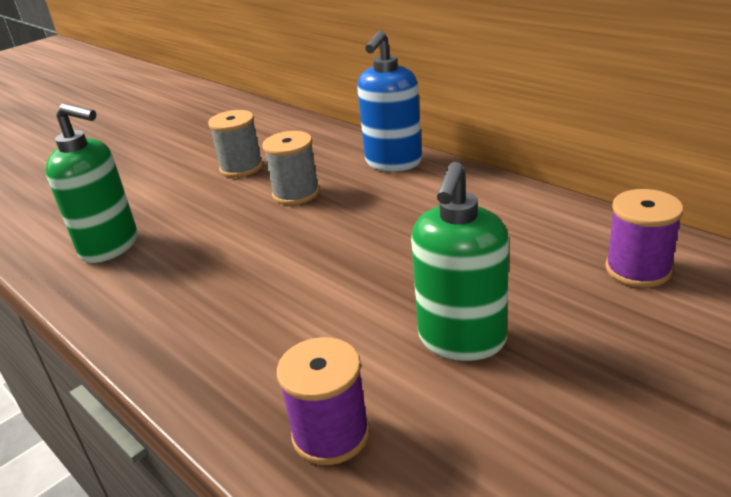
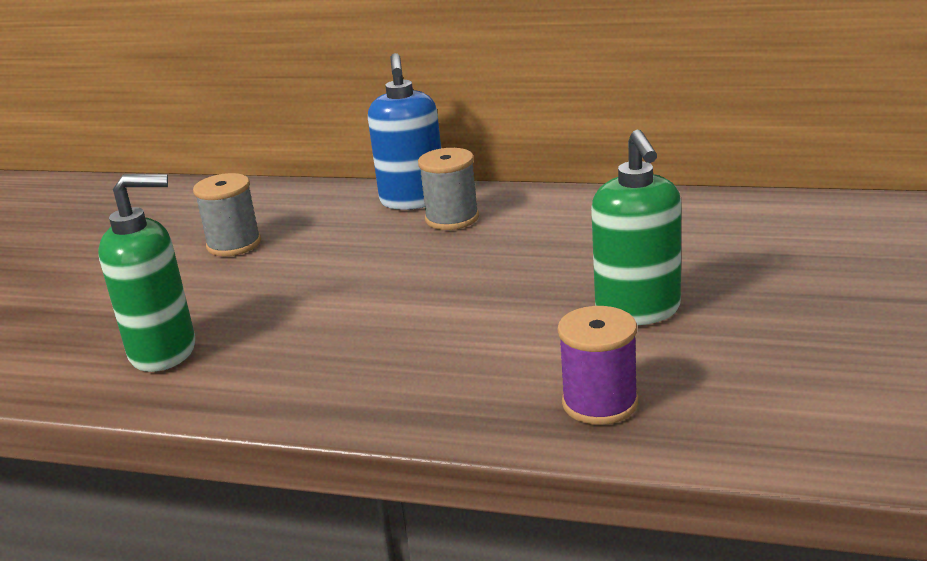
camera: 30 degrees left, 5 degrees down
(296, 193) = (335, 251): grey spool -> grey spool (452, 218)
(638, 269) = (728, 225): purple spool -> none

